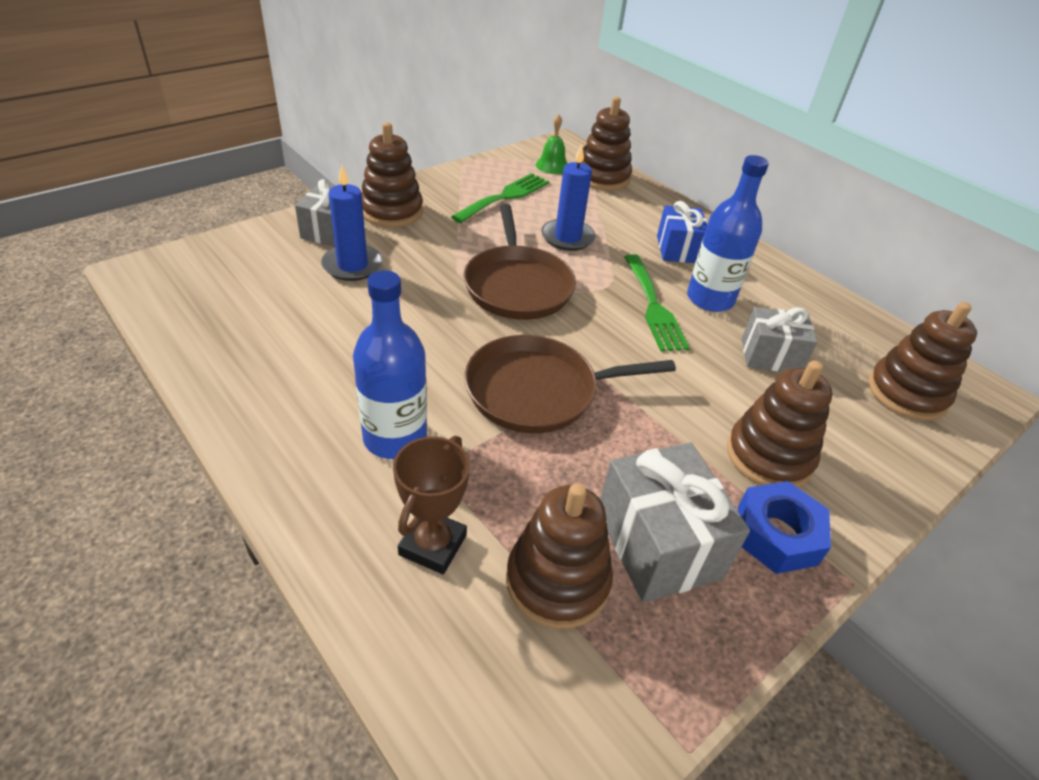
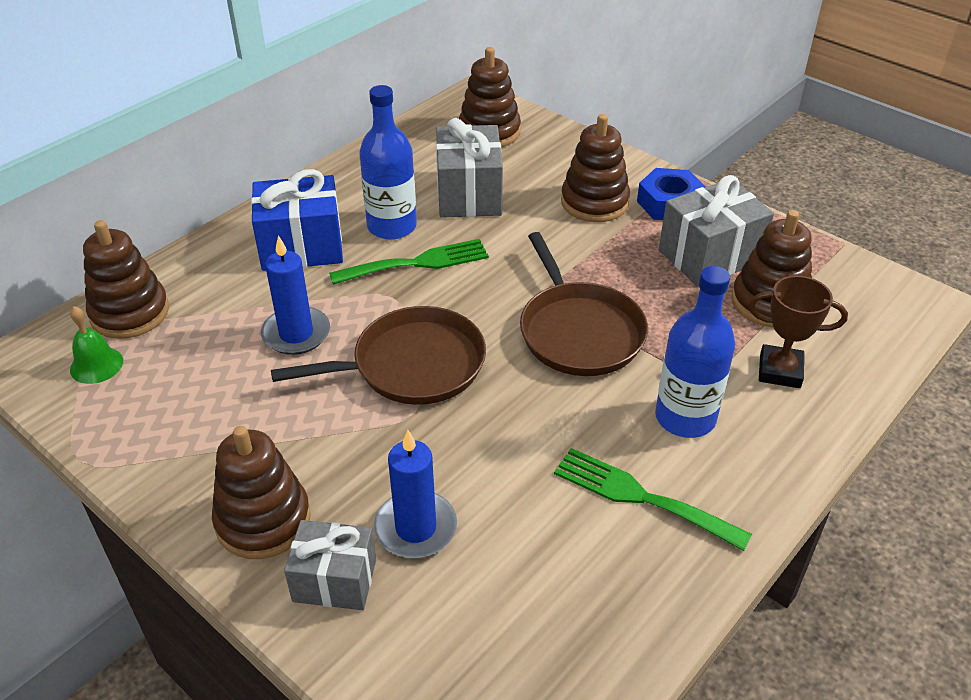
camera: 95 degrees left, 0 degrees up
(505, 197) = (200, 403): green fork -> green fork (641, 497)
(678, 249) = (301, 247): blue gift -> blue gift, size x1.51
(770, 356) = (469, 195): grey gift -> grey gift, size x1.51

